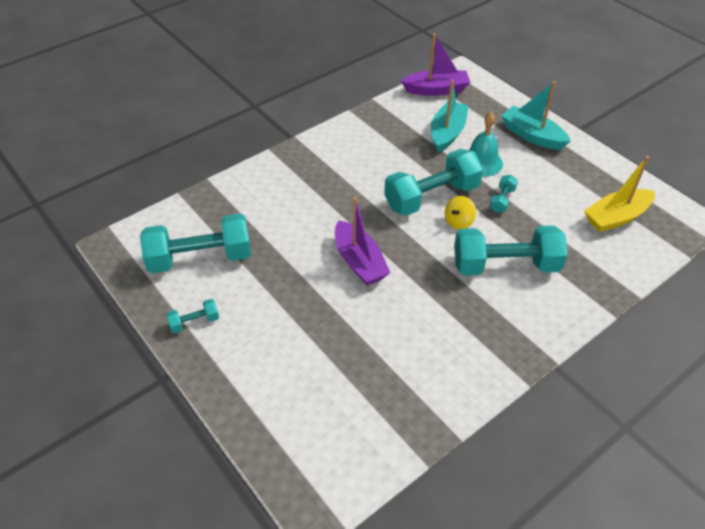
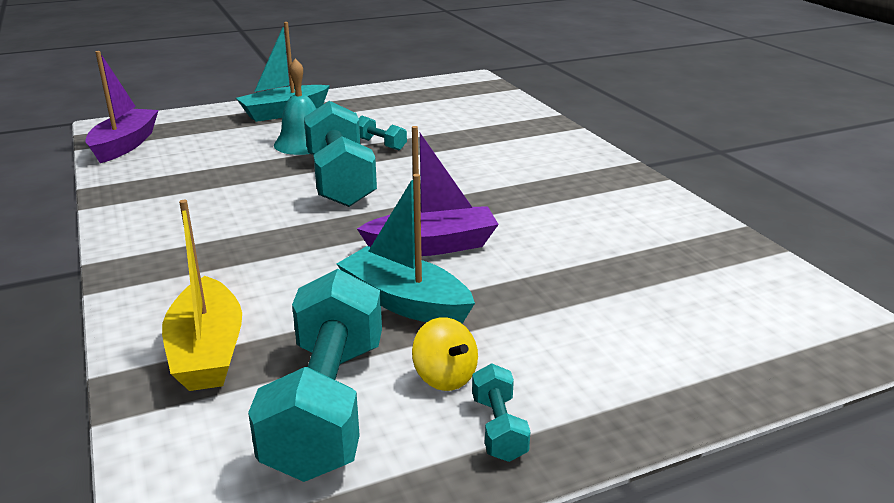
camera: 75 degrees left, 20 degrees down
(447, 133) = (224, 152): turquoise boat -> turquoise boat (405, 302)
(458, 222) = (399, 172): yellow spinning top -> yellow spinning top (445, 377)
(505, 265) = (489, 160): turquoise dumbbell -> none
(616, 217) = (448, 102): yellow boat -> yellow boat (207, 351)

